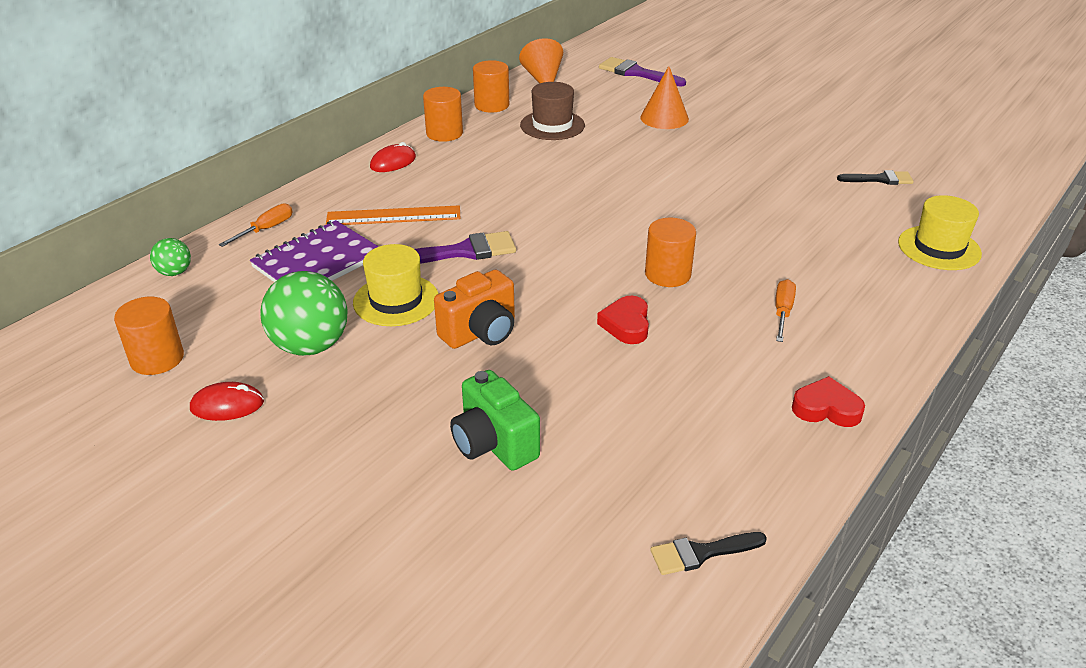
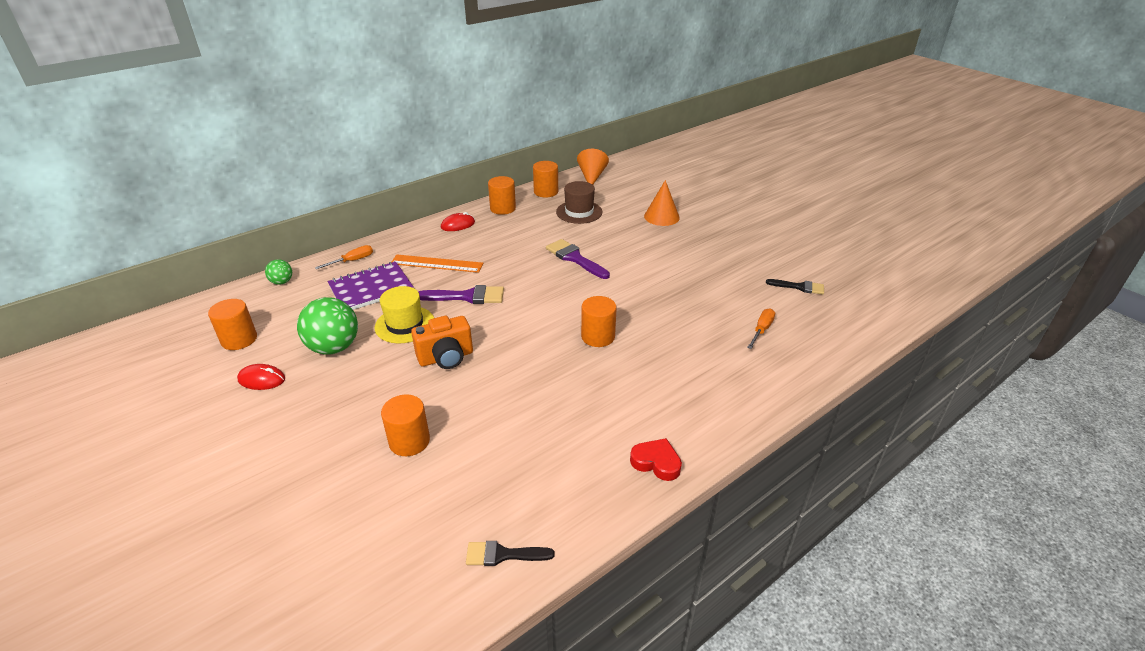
camera: 15 degrees right, 0 degrees up
(494, 444) = (409, 441): green camera -> orange cylinder
(626, 324) = (547, 370): red heart -> none
(636, 73) = (660, 180): purple brush -> purple brush (575, 258)
(782, 312) = (665, 380): orange screwdriver -> orange screwdriver (761, 330)
(939, 248) = (816, 350): yellow hat -> none

